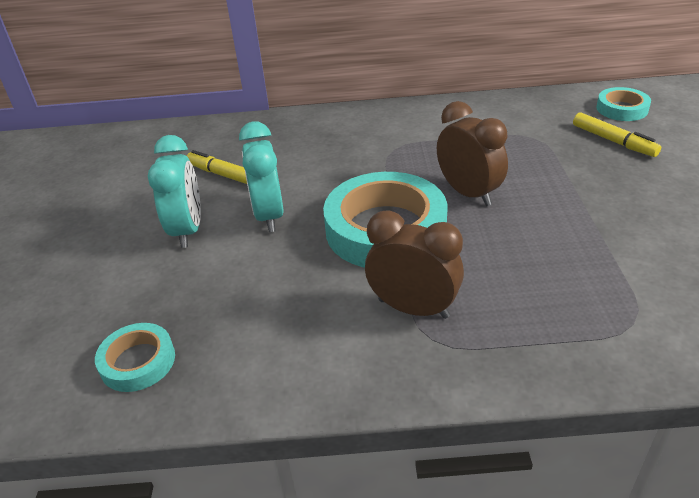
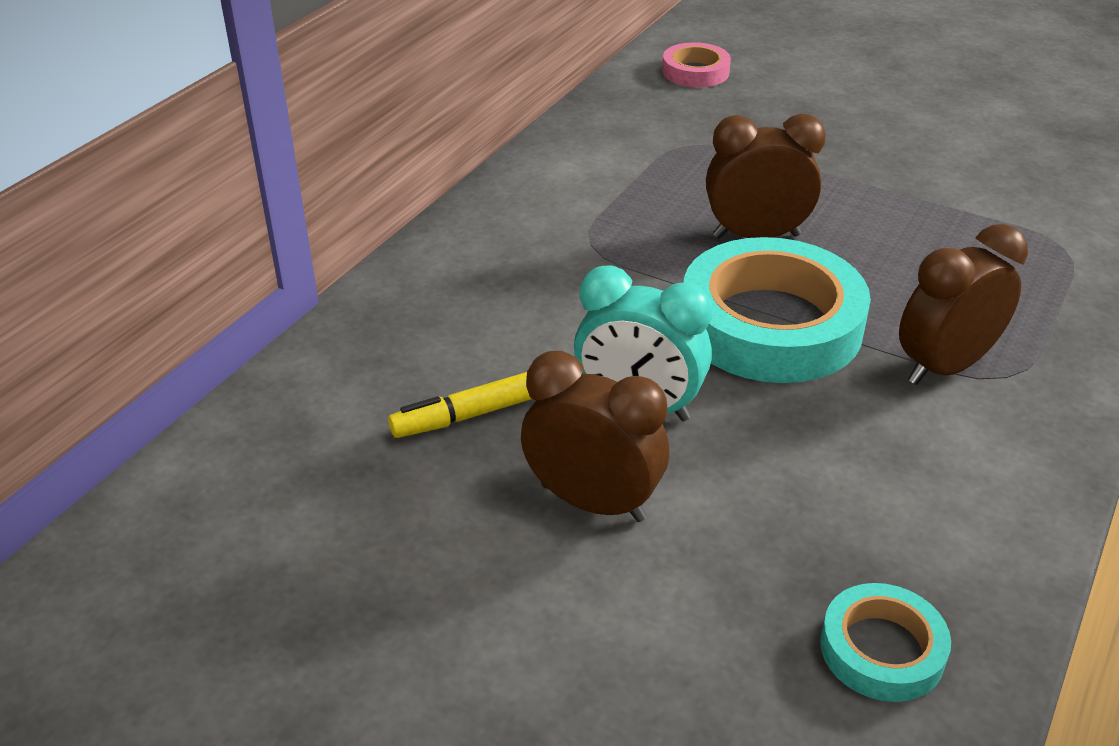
camera: 60 degrees left, 0 degrees up
(187, 230) = (593, 502): turquoise clock -> brown clock
(613, 141) = (754, 108): yellow marker -> none
(622, 109) = (695, 72): turquoise tape -> pink tape

